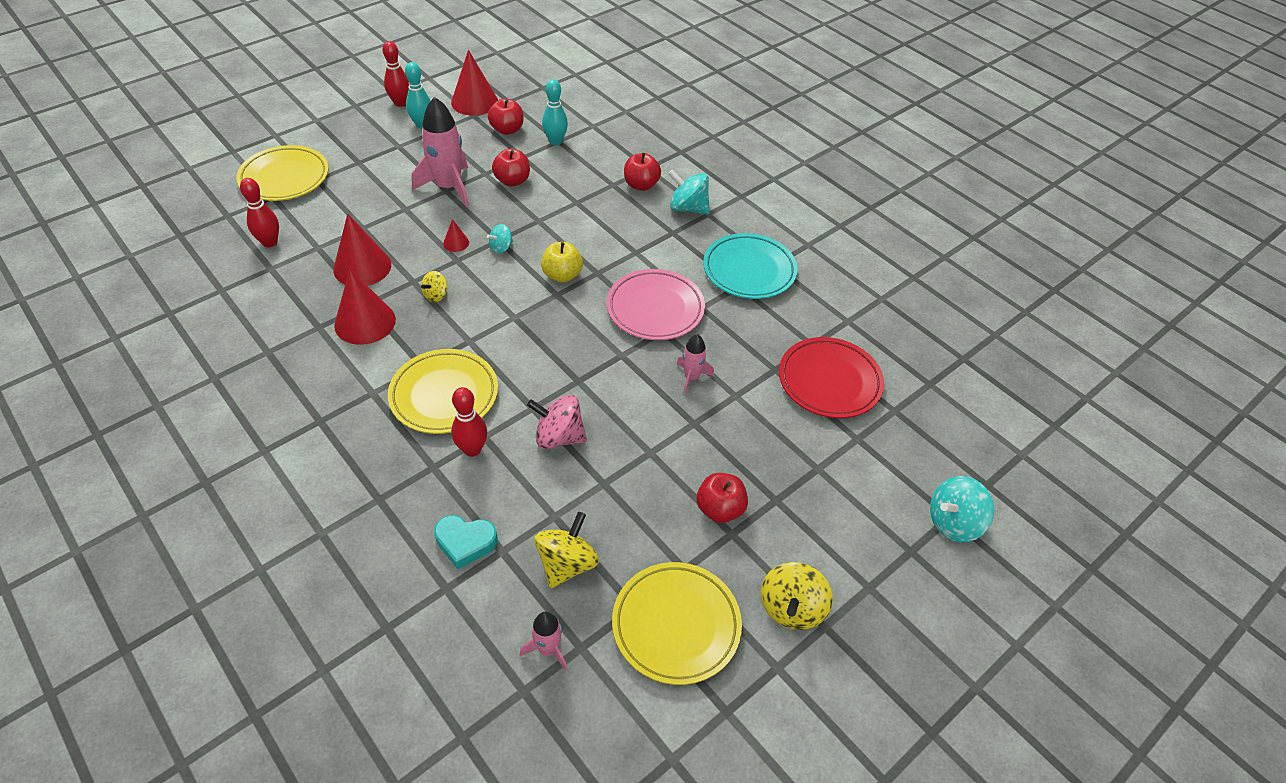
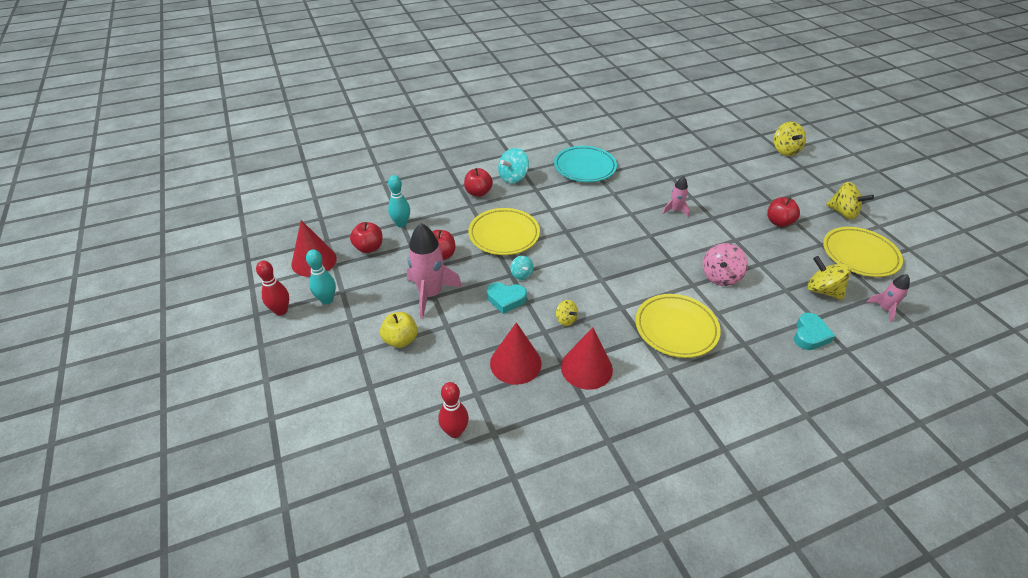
camera: 70 degrees left, 5 degrees down
(284, 178) = (354, 413): yellow plate -> yellow plate (504, 235)
(456, 243) = (506, 299): red cone -> turquoise heart
(472, 449) = (729, 320): red bowling pin -> none
(562, 275) = (564, 248): yellow apple -> yellow apple (401, 340)
(655, 309) = (610, 212): pink plate -> none
(829, 381) = (685, 162): red plate -> none
(953, 522) = (785, 150): turquoise spinning top -> yellow spinning top

